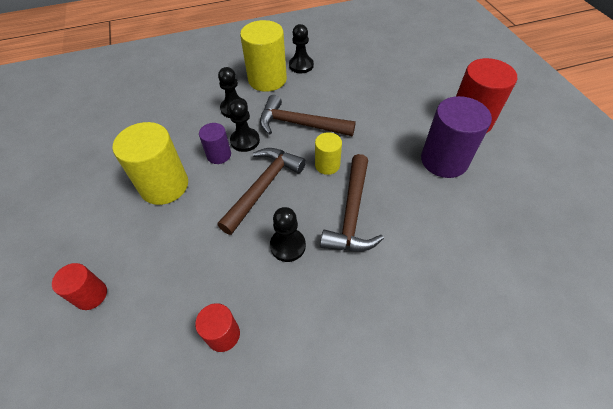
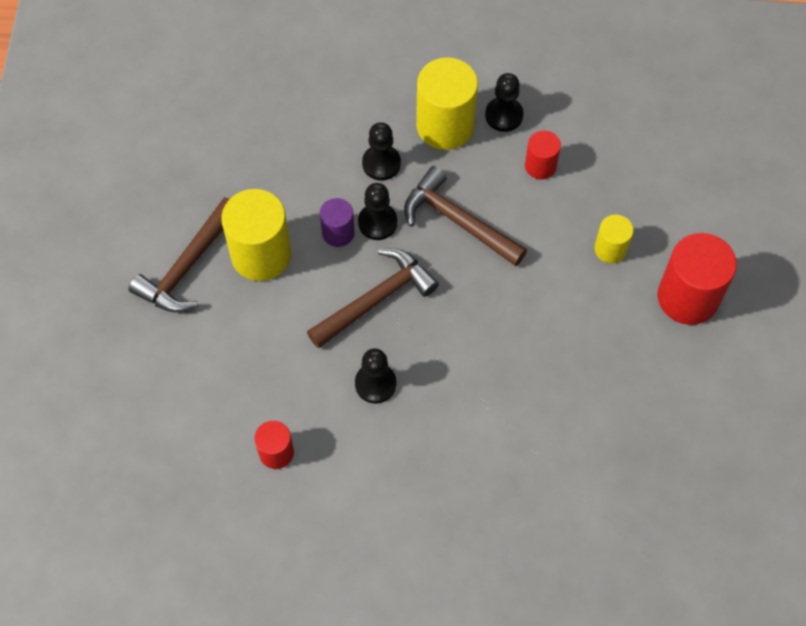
camera: 20 degrees right, 10 degrees up
(91, 295) = (157, 362): red cylinder -> red cylinder (540, 166)
(327, 165) = (465, 296): yellow cylinder -> yellow cylinder (610, 249)
(352, 213) = (464, 372): brown hammer -> brown hammer (187, 266)
(444, 160) = (615, 343): purple cylinder -> none

